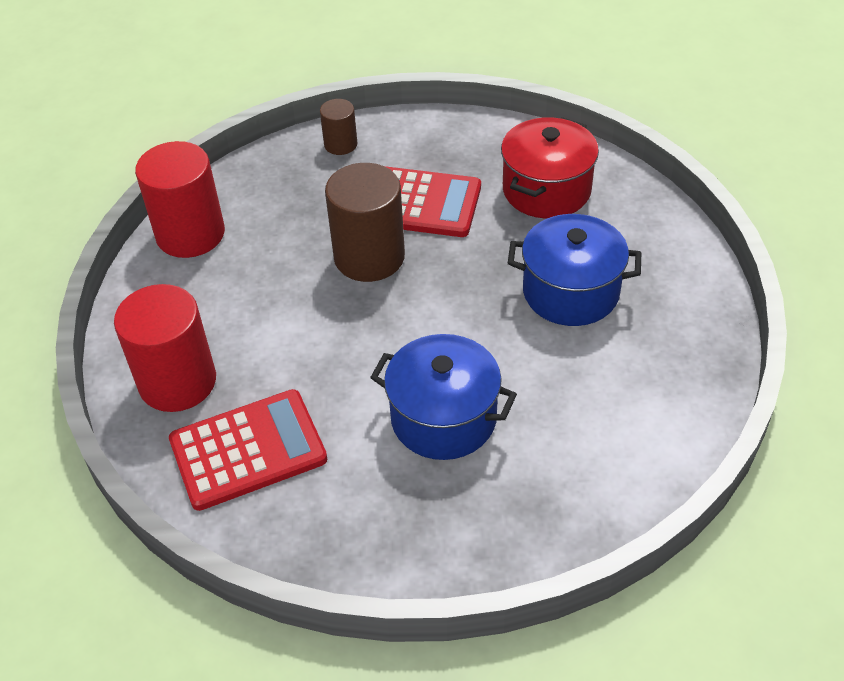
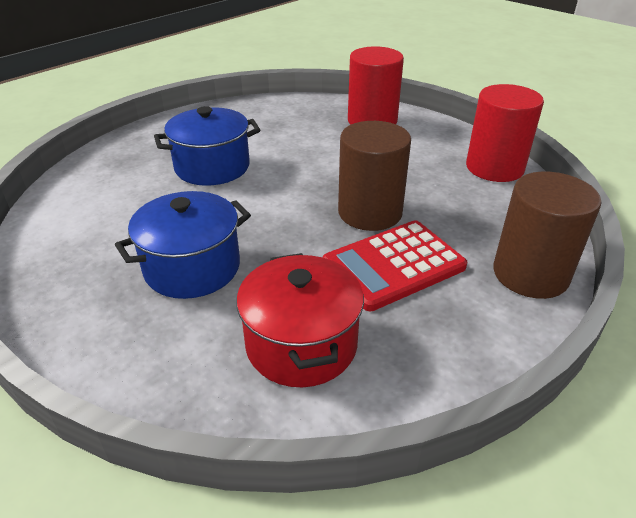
camera: 135 degrees right, 10 degrees down
(248, 450) = (298, 118): red calculator -> none
(340, 144) = (530, 274): brown cylinder -> brown cylinder, size x1.92

